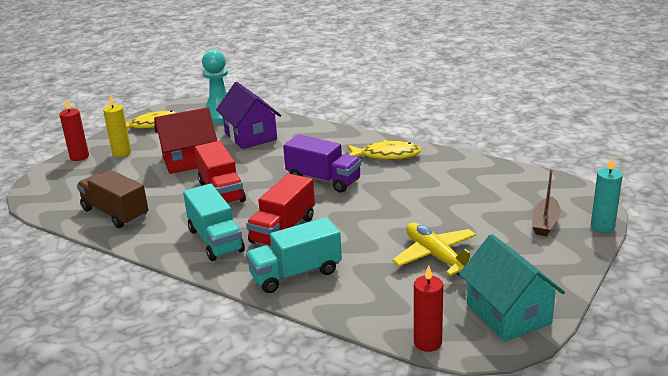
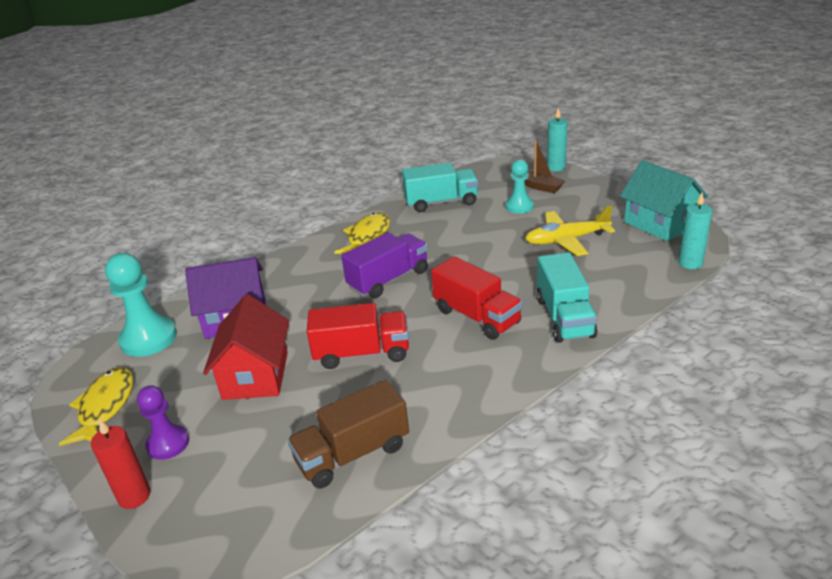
camera: 70 degrees left, 5 degrees up
(122, 153) = (168, 444): yellow candle -> purple pawn
(216, 240) = (473, 366): turquoise truck -> turquoise truck (441, 202)
(427, 343) = (690, 263): red candle -> turquoise candle
(490, 218) = (519, 206): none -> turquoise pawn
(508, 314) = (659, 224): turquoise house -> turquoise house turned 60 degrees clockwise

